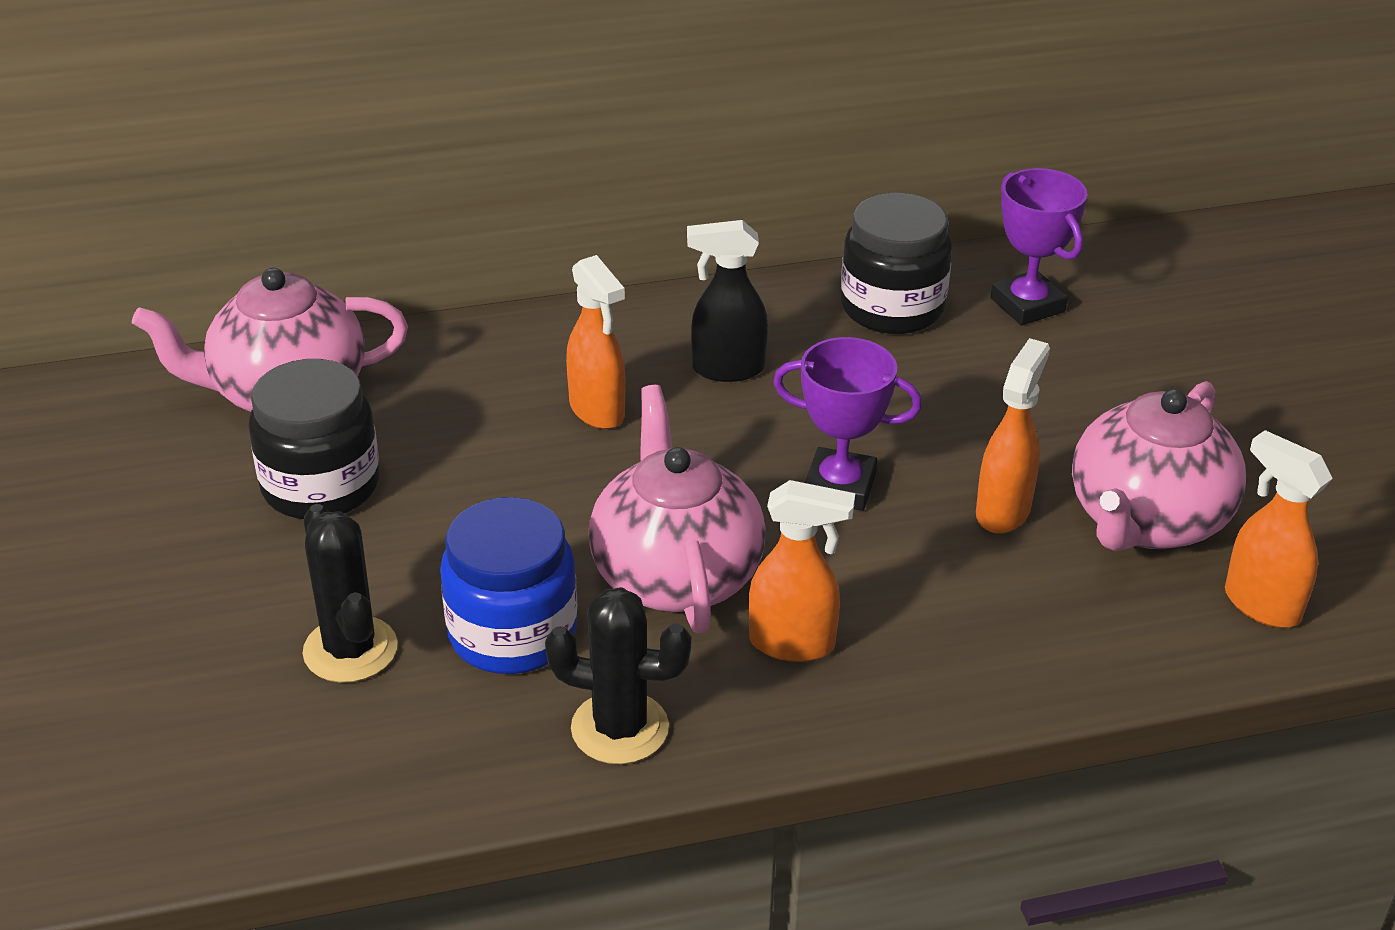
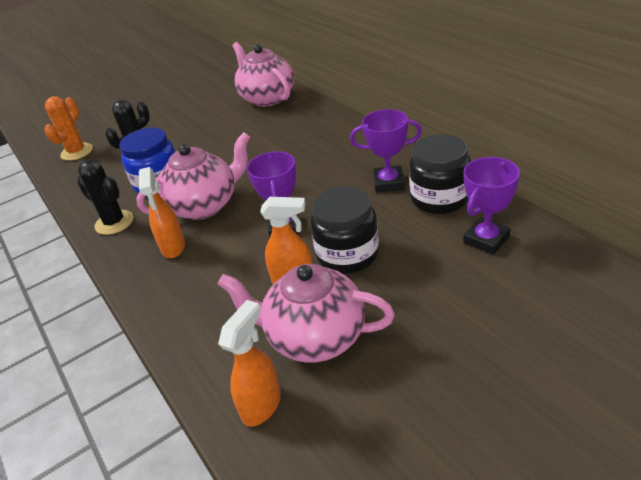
camera: 75 degrees right, 0 degrees up
(164, 780) = (77, 152): none -> orange cactus
(321, 486) = (221, 122): black jar -> black jar (347, 254)
(597, 411) = (298, 154): orange spray bottle -> none
(620, 728) = (114, 222): black cactus -> black cactus turned 45 degrees counterclockwise
(727, 369) = (349, 172): black spray bottle -> none
(802, 340) = (388, 183): none -> purple trophy

